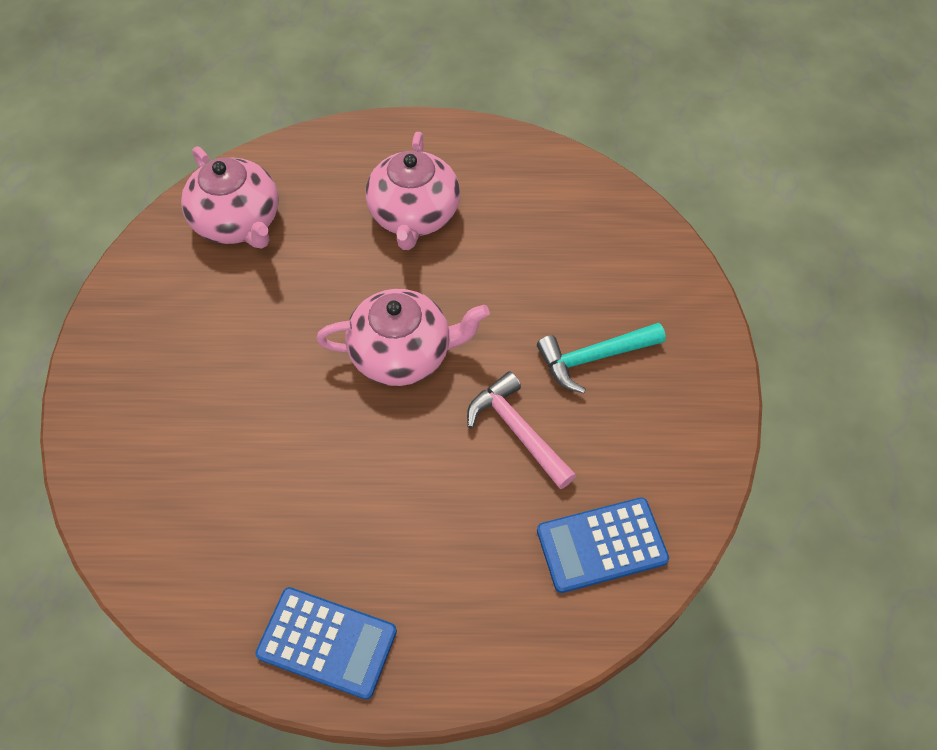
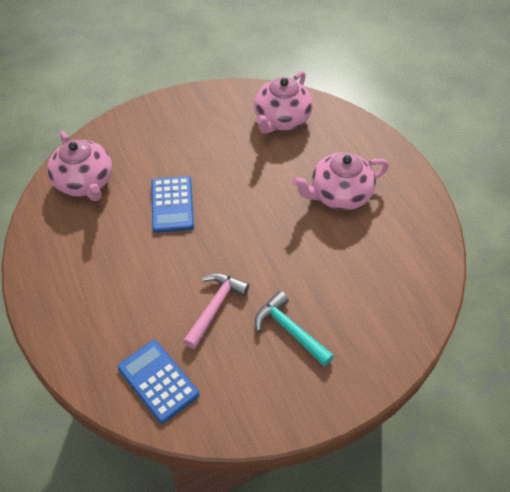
camera: 65 degrees right, 5 degrees down
(327, 642) = (48, 268): blue calculator -> blue calculator (172, 204)
(403, 354) = (237, 229): pink teapot -> pink teapot (85, 182)

